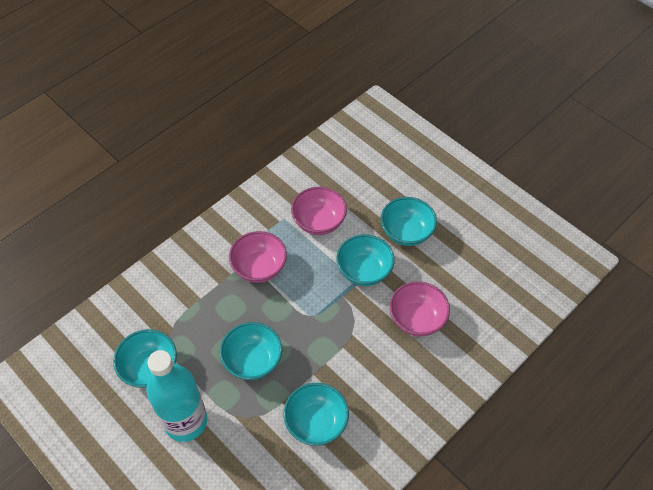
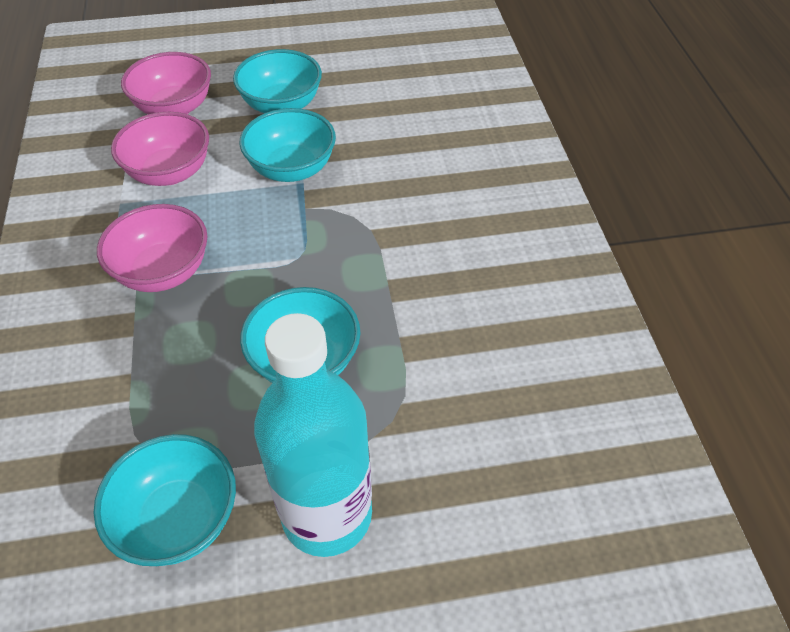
camera: 55 degrees left, 5 degrees down
(316, 422) = (469, 337): turquoise bowl -> none
(417, 319) = (409, 158): pink bowl -> pink bowl (174, 108)

